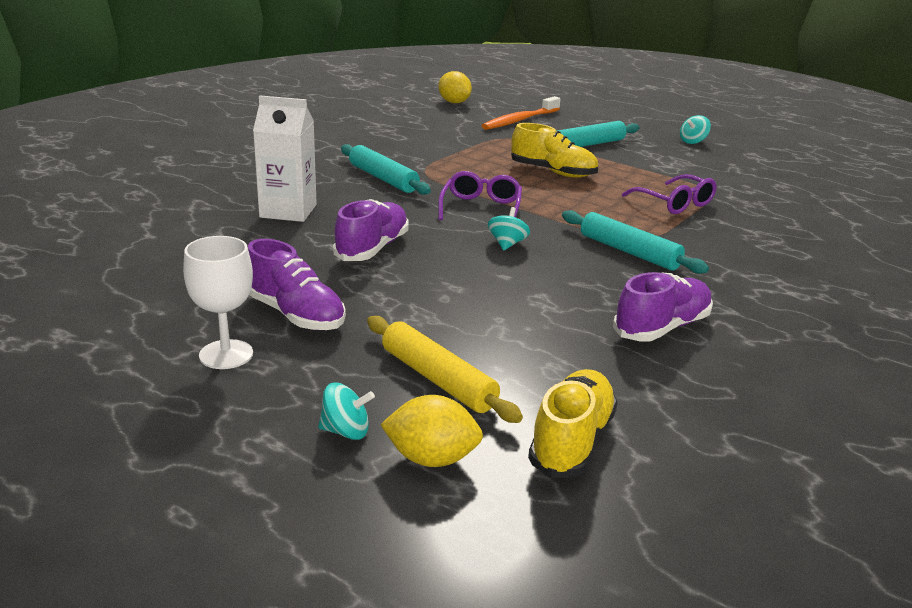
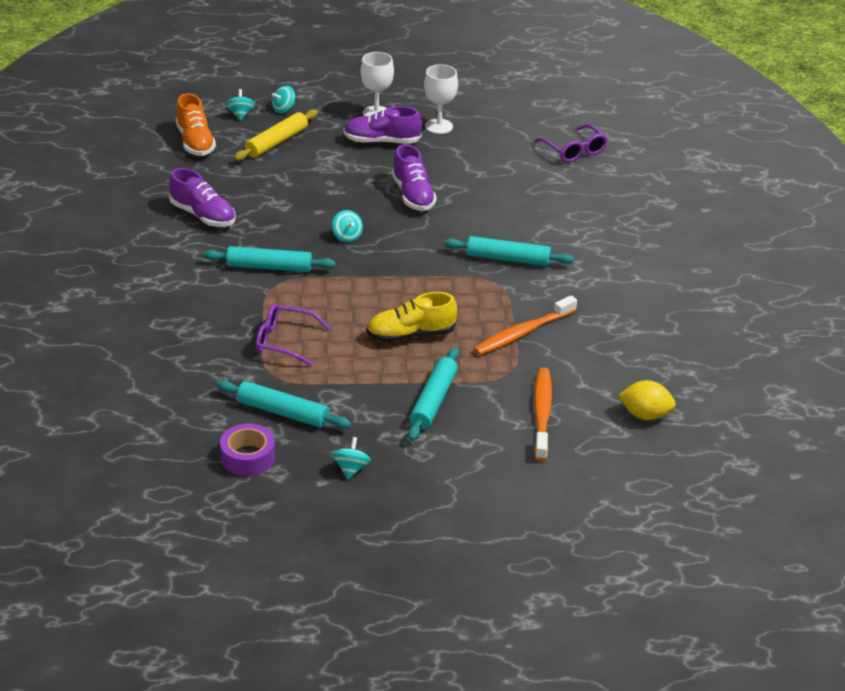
camera: 140 degrees right, 10 degrees up
(189, 300) = (439, 126): none -> white goblet
(288, 211) = (505, 199): white carton -> none
(431, 459) = (240, 114): yellow lemon -> turquoise spinning top
(438, 379) = (277, 142): yellow rolling pin -> yellow rolling pin turned 60 degrees counterclockwise
(460, 146) = (523, 333): none -> orange toothbrush
(481, 208) = (404, 262): purple glasses -> purple glasses (574, 150)
(571, 441) = (195, 142): yellow shoe -> orange shoe
(661, 328) = (203, 215): purple shoe -> purple shoe turned 60 degrees counterclockwise
(719, 173) = (283, 412): none -> turquoise rolling pin
(770, 166) = (248, 457): none -> purple tape

